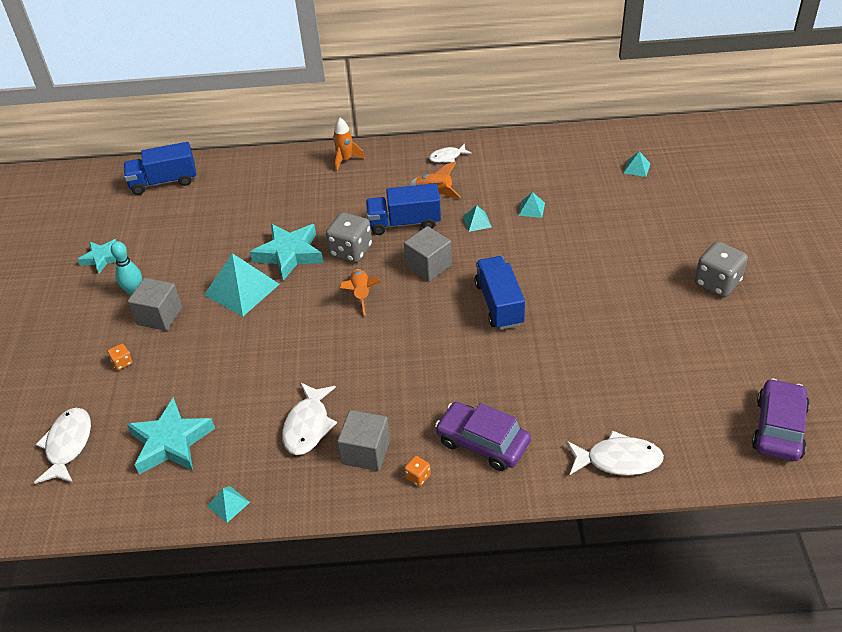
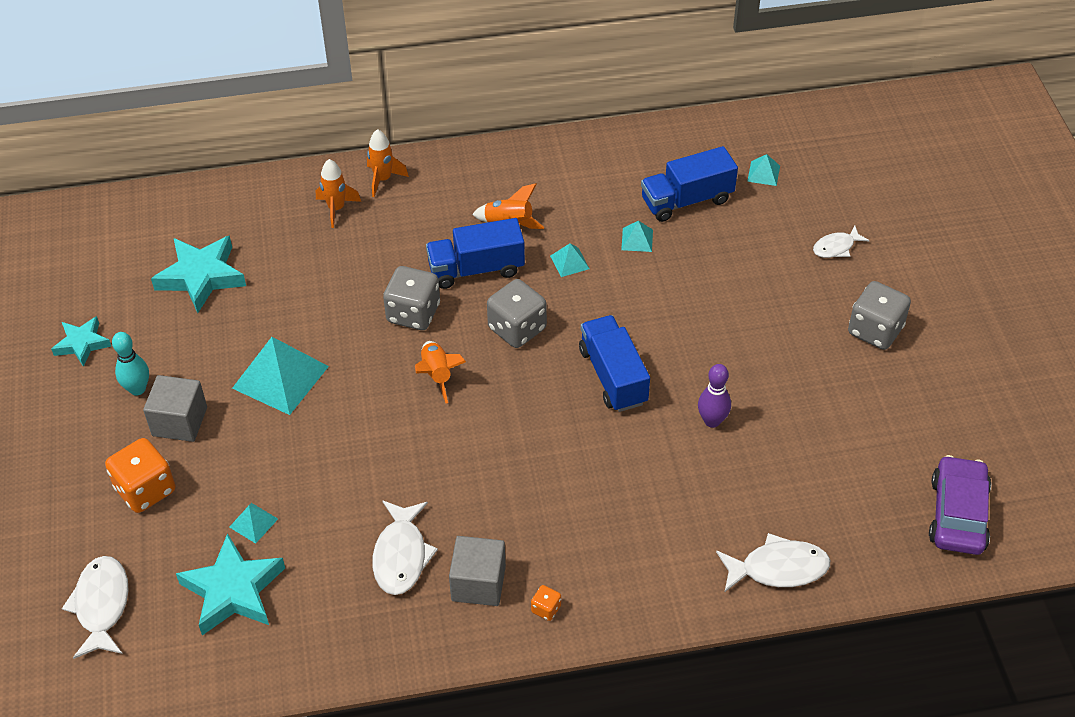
camera: 10 degrees left, 5 degrees up
(122, 363) = (145, 490): orange dice -> orange dice, size x2.17
(164, 182) = (140, 224): blue truck -> blue truck (686, 200)
(228, 504) = (322, 663): turquoise pyramid -> turquoise pyramid (253, 523)
(289, 254) = (333, 323): turquoise star -> turquoise star (201, 277)
(307, 178) = (336, 209): none -> orange rocket
(428, 266) = (517, 329): grey cube -> grey dice
(447, 157) = (518, 169): white fish -> white fish (836, 247)
(482, 443) = (617, 560): purple car -> none
(575, 342) = (712, 421): none -> purple bowling pin

